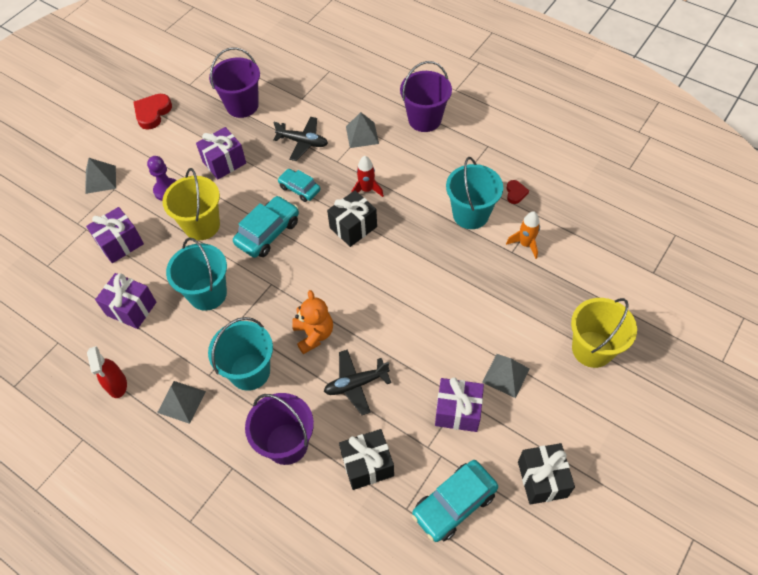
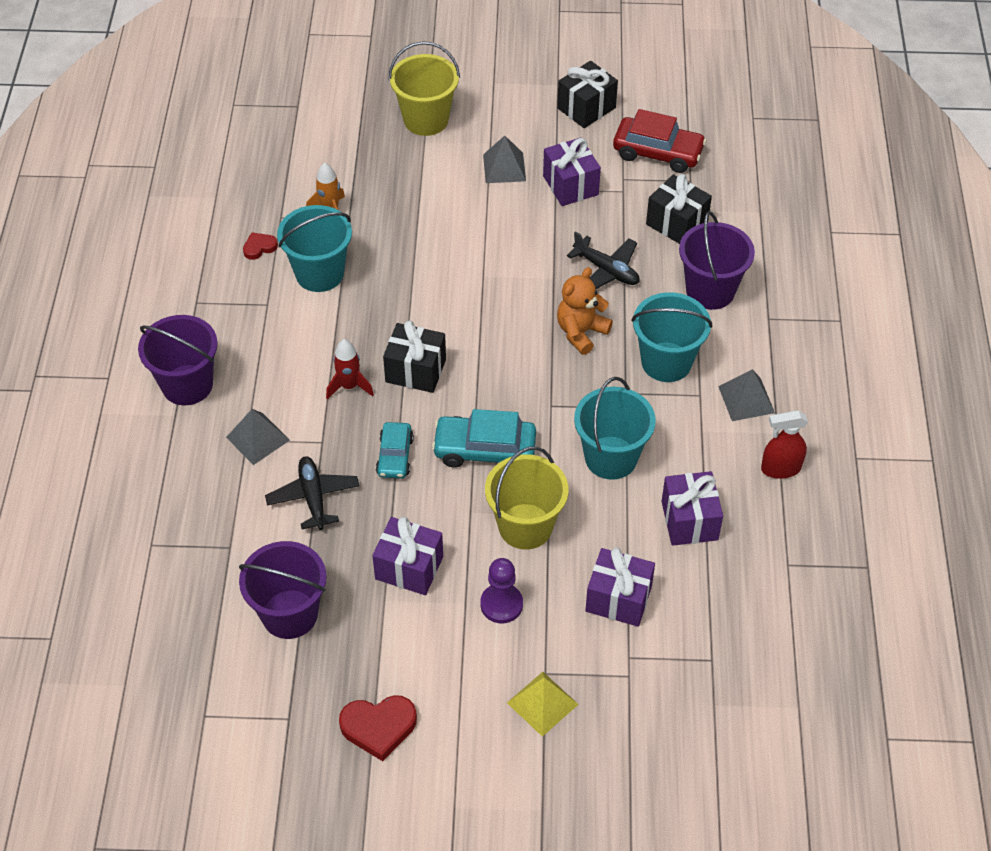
camera: 125 degrees left, 5 degrees down
(100, 179) = (542, 703): grey pyramid -> yellow pyramid
(117, 385) = (780, 469): red spray bottle -> red spray bottle turned 135 degrees counterclockwise
(454, 504) = (658, 152): turquoise car -> red car

